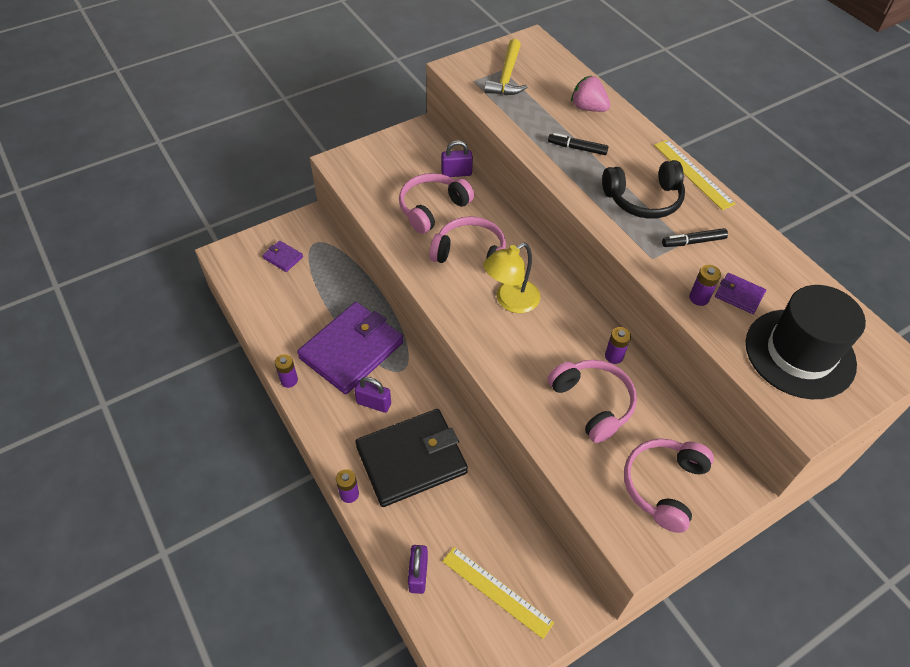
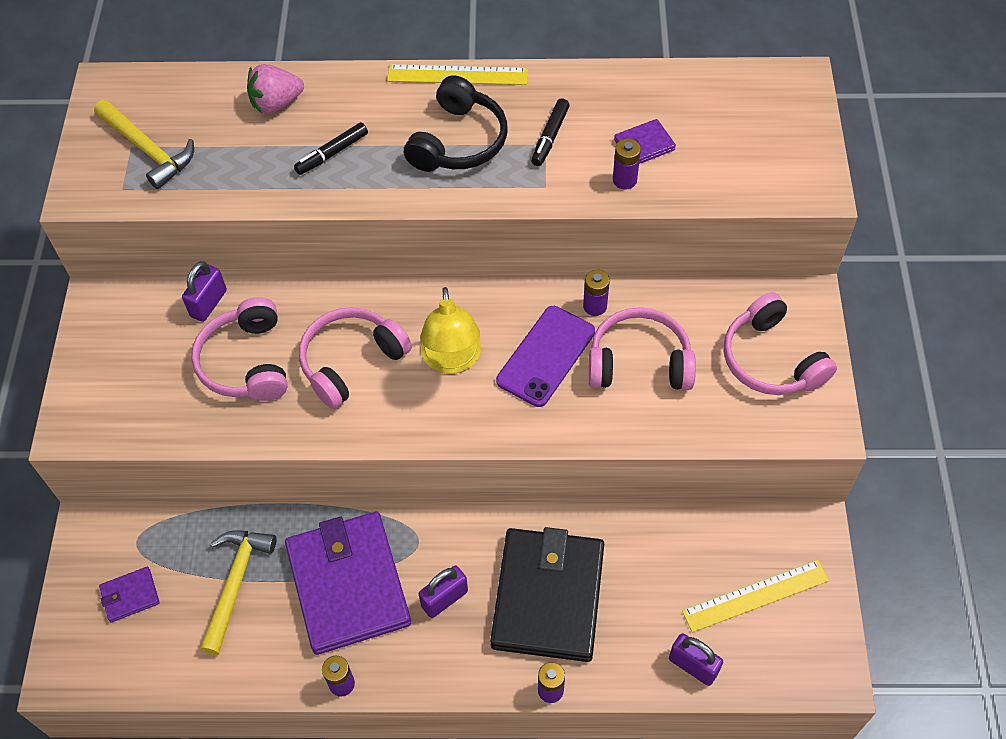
camera: 55 degrees left, 5 degrees up
(318, 298) = (235, 584): none -> yellow hammer
(553, 348) = (546, 356): none -> purple phone
(800, 353) = (743, 145): black hat -> none

